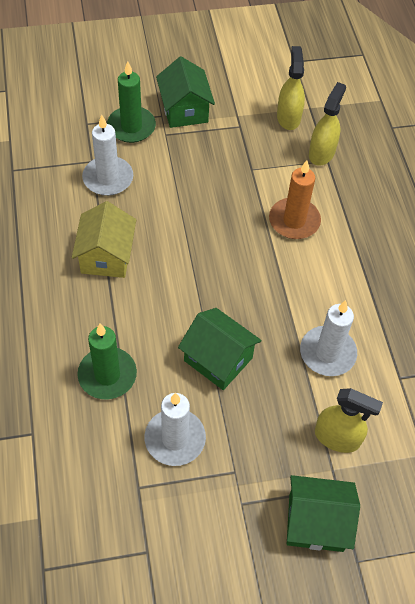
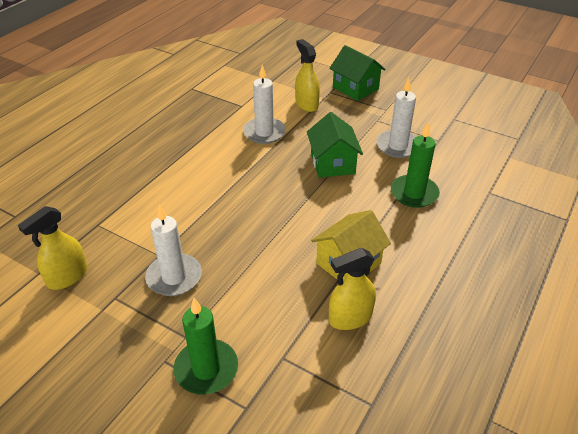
camera: 135 degrees left, 15 degrees down
(108, 178) = (284, 328): white candle -> white candle (174, 277)
(184, 110) = (136, 350): green house -> none
(294, 221) = (183, 202): orange candle -> none
(321, 153) = (92, 232): yellow spray bottle -> yellow spray bottle (350, 318)

